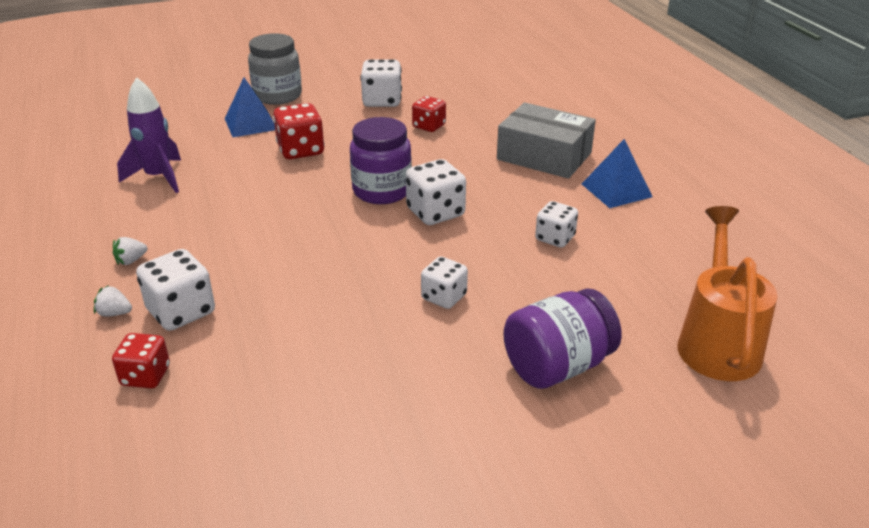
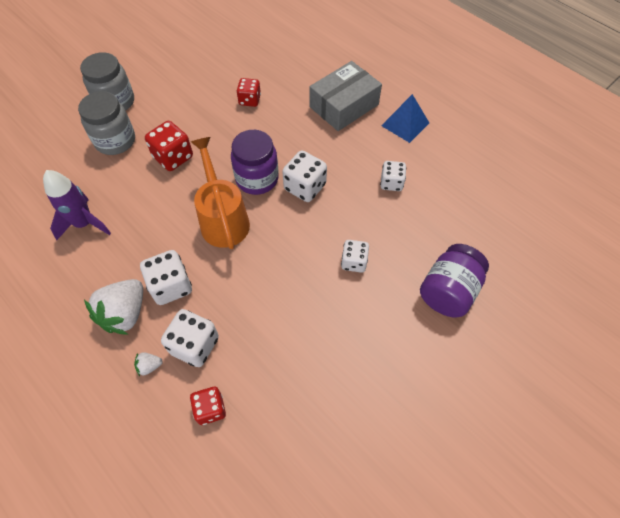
camera: 25 degrees left, 25 degrees up
(131, 261) = (125, 314): white strawberry -> white strawberry, size x2.31
(250, 124) = (115, 141): blue pyramid -> grey jar
(382, 101) = (199, 83): white dice -> white dice (171, 286)
(544, 156) = (344, 106): grey box -> grey box turned 45 degrees counterclockwise
(717, 342) = (521, 236): orange watering can -> orange watering can (223, 219)

